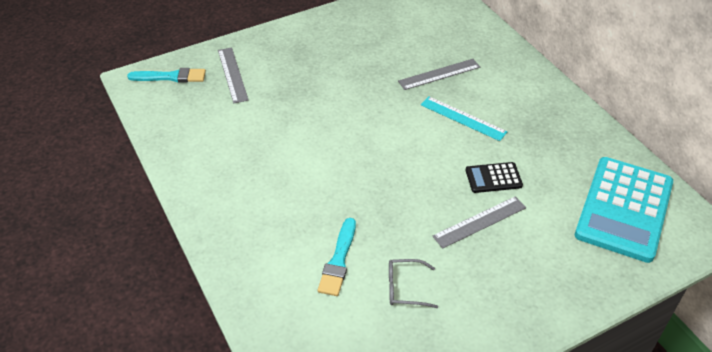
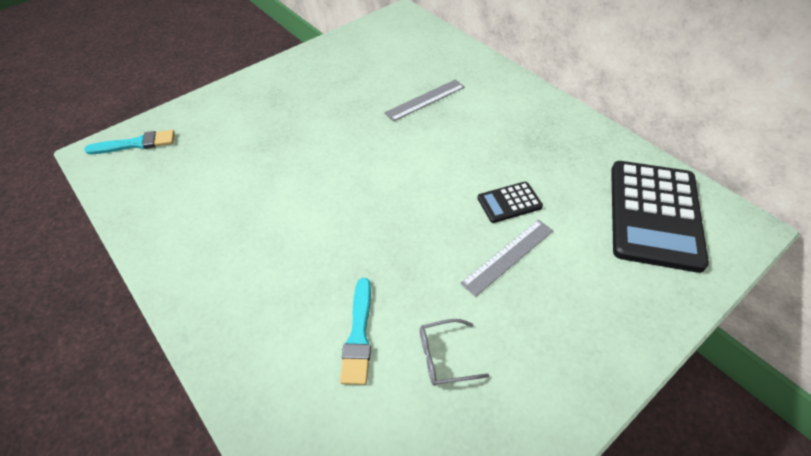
camera: 10 degrees left, 5 degrees up
(232, 74) = (205, 131): grey ruler -> none
(463, 118) = (460, 142): turquoise ruler -> none
(624, 209) = (654, 214): turquoise calculator -> black calculator

